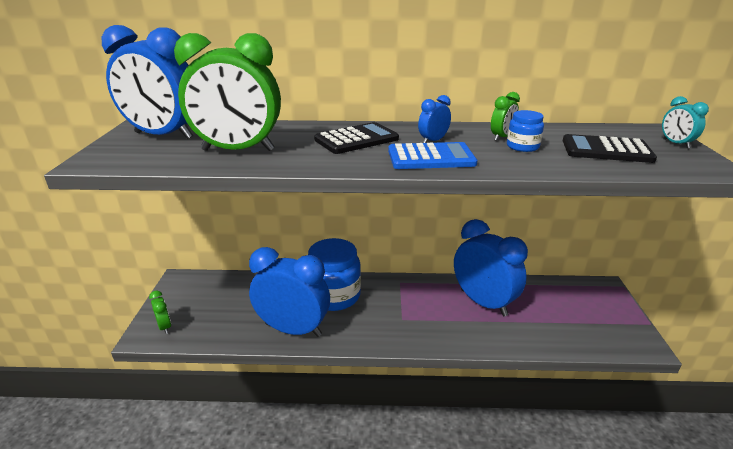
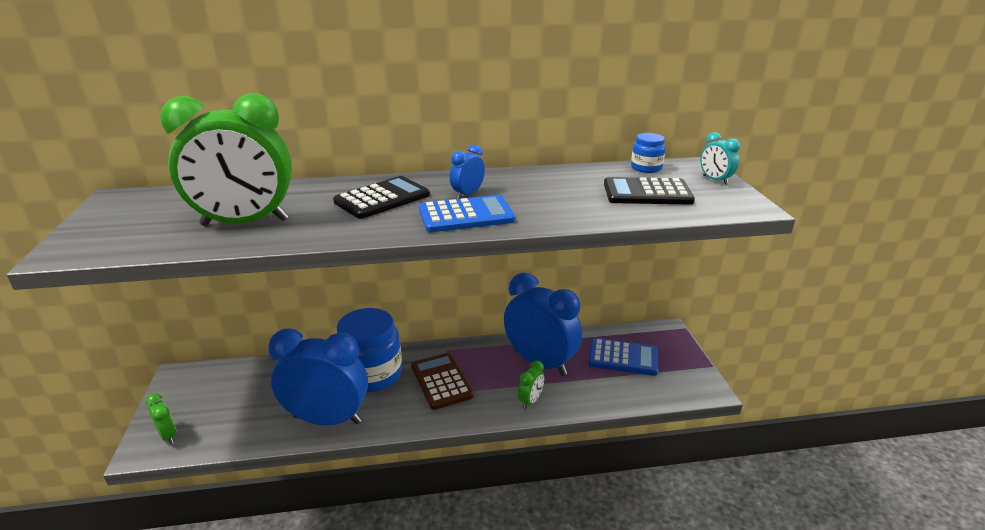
camera: 10 degrees left, 0 degrees up
(163, 135) = (149, 210): blue clock -> none
(393, 308) = (441, 381): none -> brown calculator
(501, 137) = (541, 184): green clock -> green clock (530, 401)
(522, 146) = (562, 195): blue jar -> blue jar (646, 168)
(562, 306) = (623, 357): none -> blue calculator

